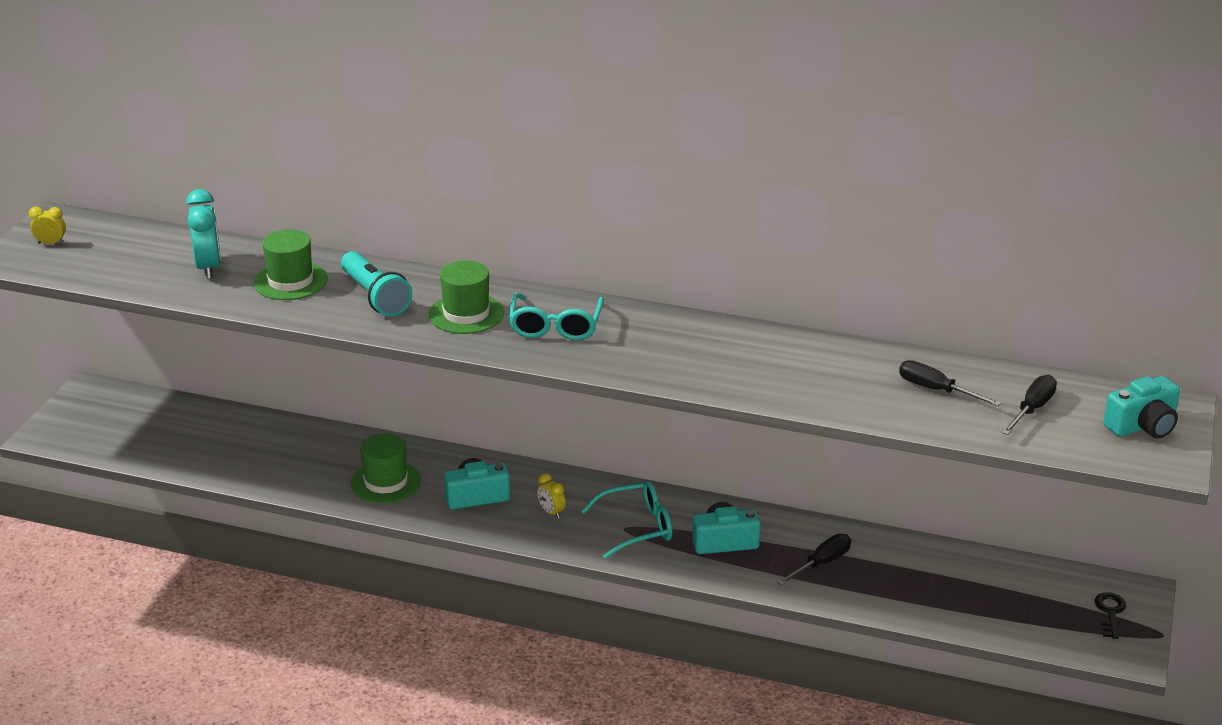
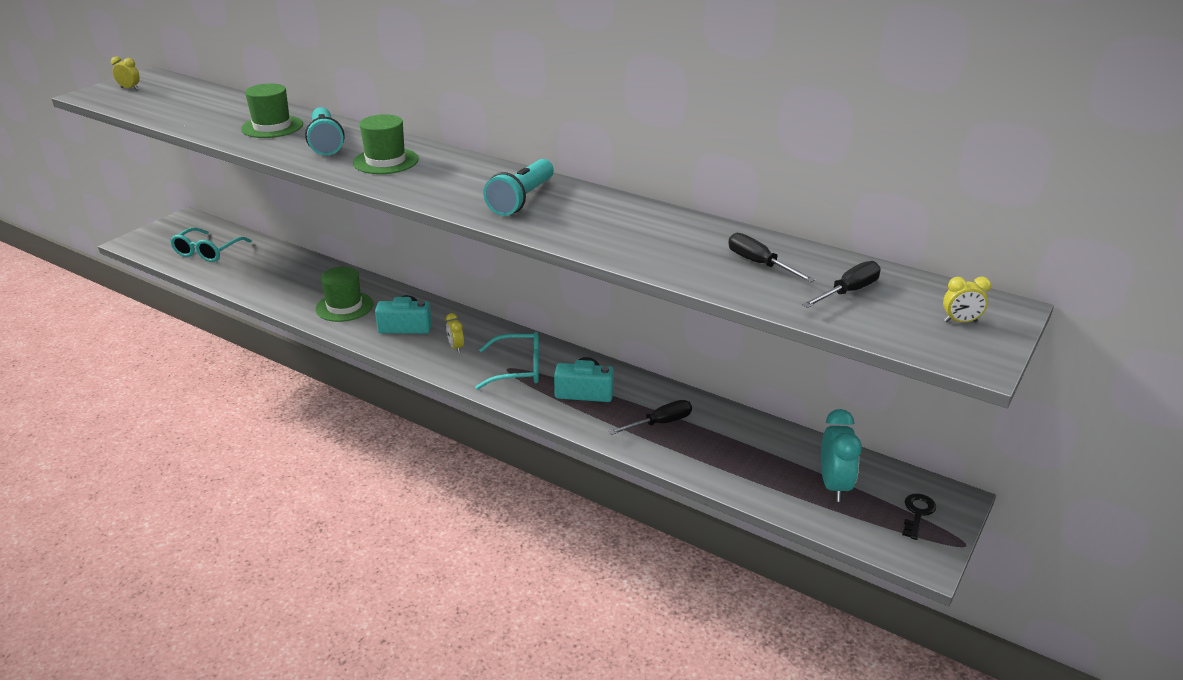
camera: 15 degrees right, 0 degrees up
(209, 268) = (222, 113): turquoise clock -> turquoise clock (834, 486)
(555, 326) = (450, 177): turquoise glasses -> turquoise glasses (208, 252)
(653, 345) = (521, 199): none -> turquoise flashlight
(1142, 426) = (960, 321): turquoise camera -> yellow clock

